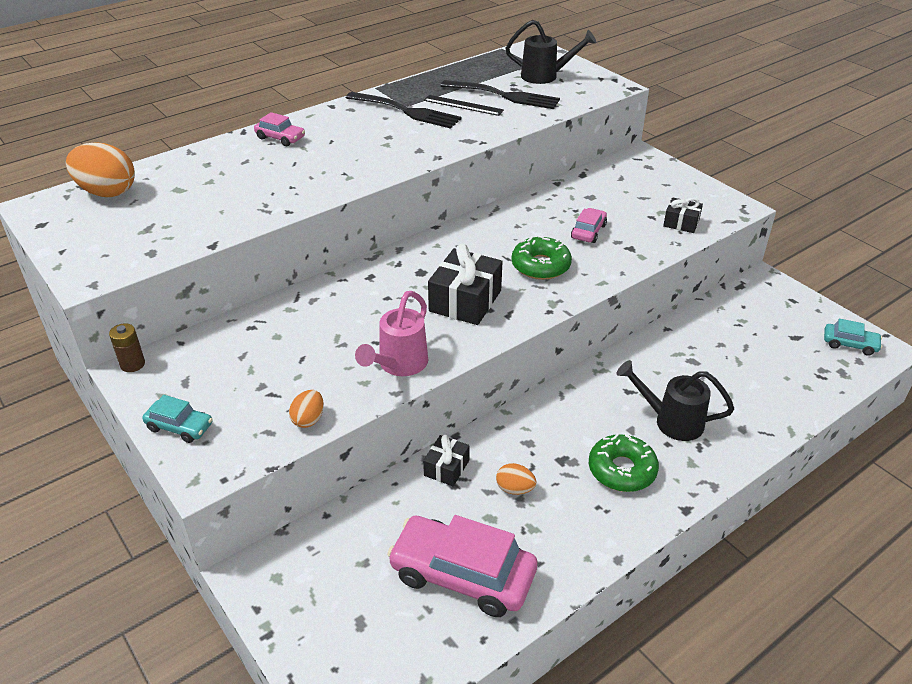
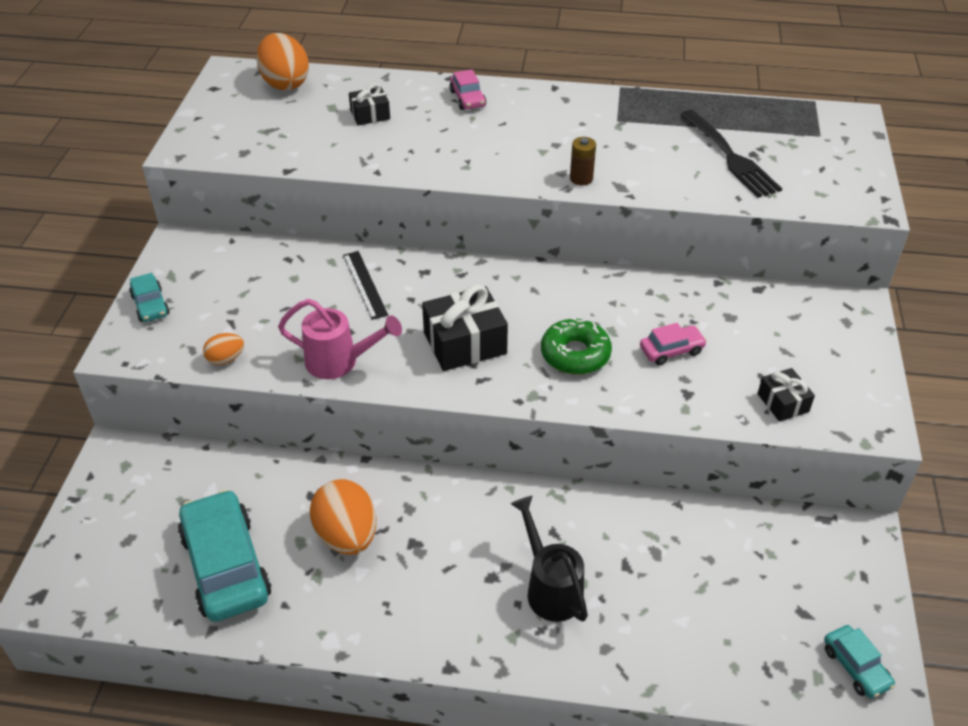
camera: 45 degrees right, 5 degrees up
(132, 364) = (184, 238): brown battery -> brown battery (581, 179)
(399, 365) = (339, 362): pink watering can -> pink watering can turned 150 degrees counterclockwise
(407, 111) = (610, 126): black fork -> none
(446, 468) = (324, 478): black gift -> black gift (370, 115)
(462, 575) = (226, 566): pink car -> turquoise car
(463, 105) = (673, 147): black ruler -> black ruler (365, 284)
(515, 489) = (347, 535): orange egg -> orange egg, size x1.96
(545, 76) = (809, 156): black watering can -> none
(622, 470) = (447, 591): green donut -> none

